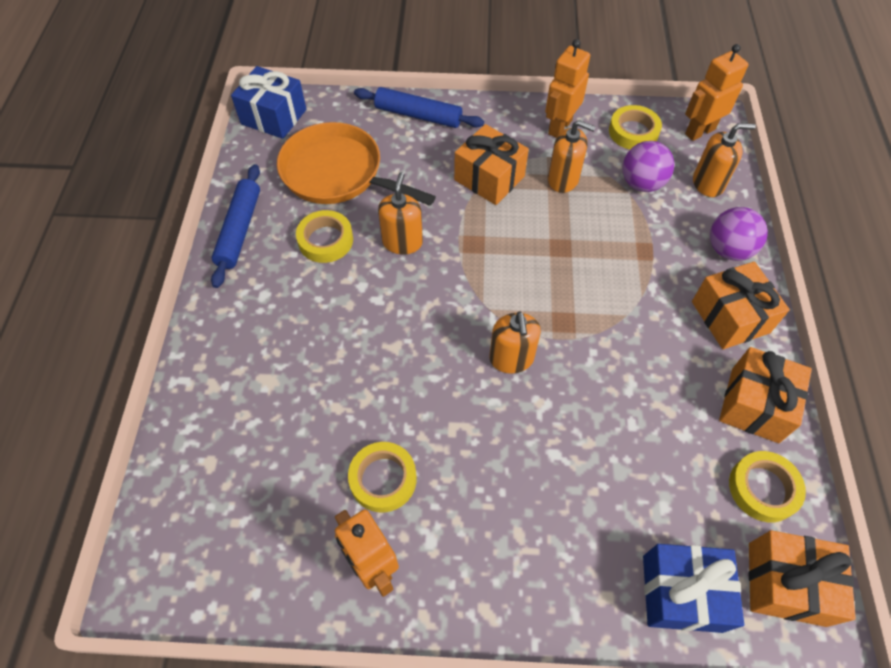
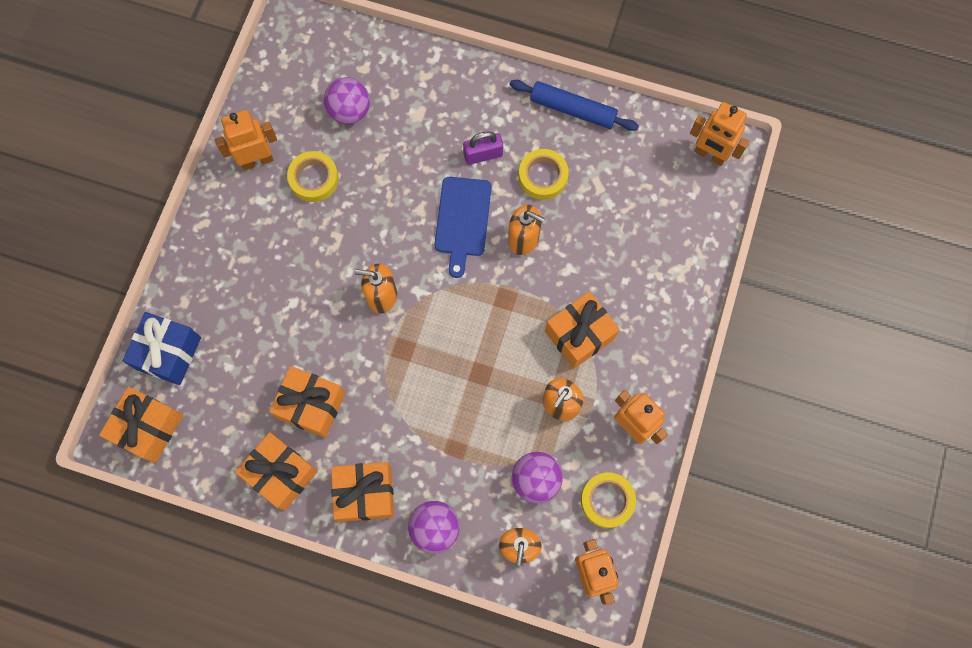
camera: 105 degrees right, 15 degrees up
(274, 117) = (709, 155): blue gift -> orange robot
(276, 462) = (349, 111): none -> purple ball
(310, 300) = (483, 155): none -> purple padlock
(338, 173) = (619, 200): orange pan -> none
(396, 301) = (462, 220): none -> blue cutting board
(418, 115) = (681, 290): blue rolling pin -> none
(666, 396) = (311, 405): none -> orange gift
(763, 488) = (216, 445): yellow tape -> none

